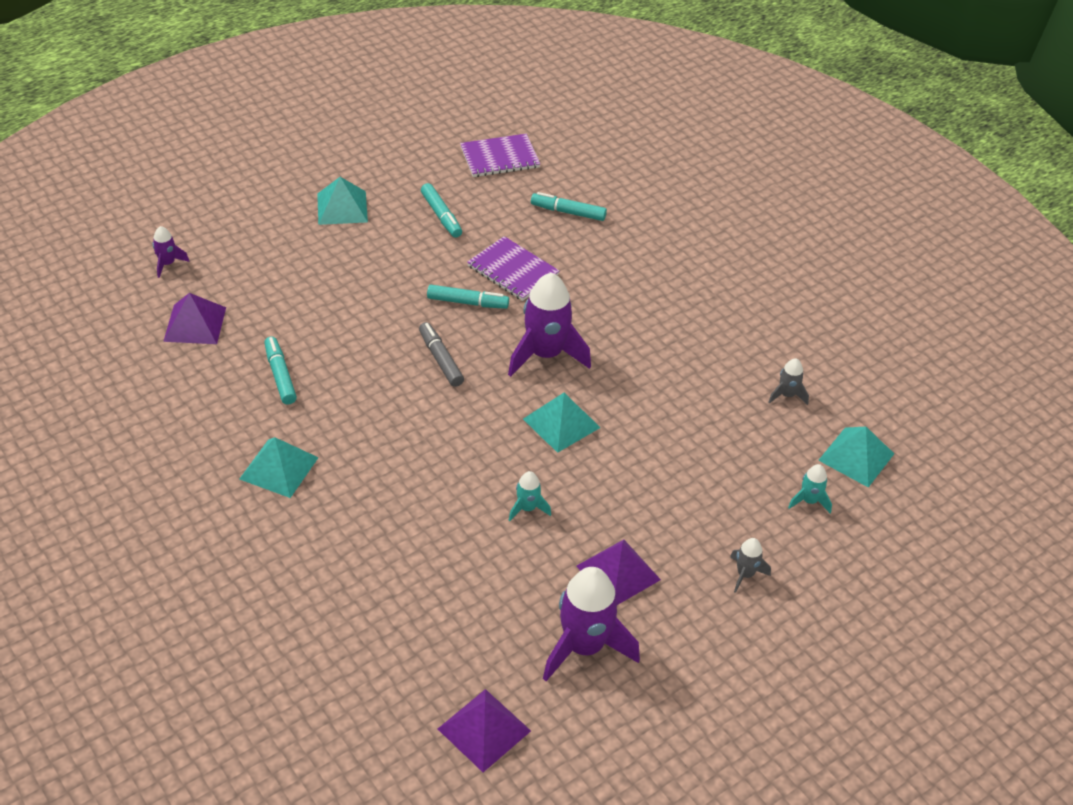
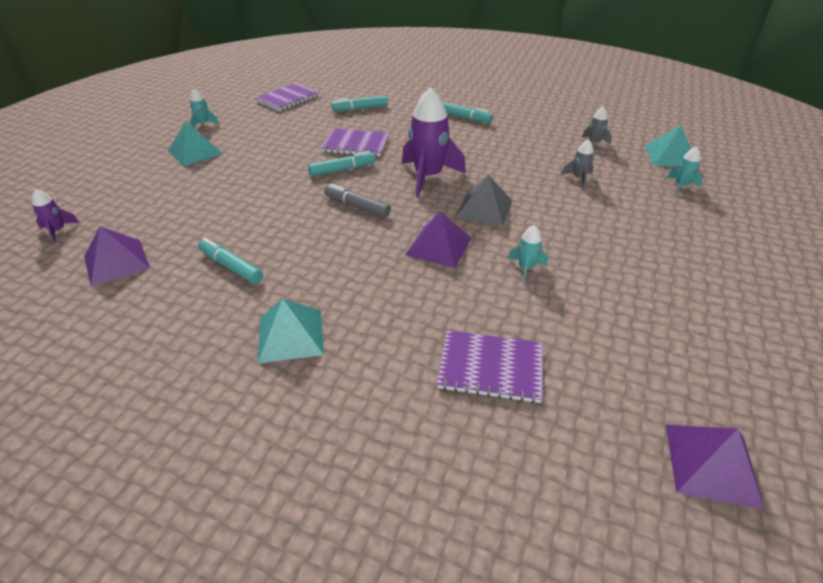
camera: 30 degrees left, 5 degrees down
(378, 165) = (204, 124): none -> turquoise rocket
(403, 577) = (490, 367): none -> purple notebook
(441, 215) = (276, 134): turquoise marker -> turquoise marker (464, 117)
(561, 423) = (484, 208): turquoise pyramid -> grey pyramid
(584, 647) = (686, 343): purple rocket -> none
(618, 573) = (638, 279): purple pyramid -> purple pyramid (438, 246)
(745, 574) = (709, 240): grey rocket -> grey rocket (578, 178)

